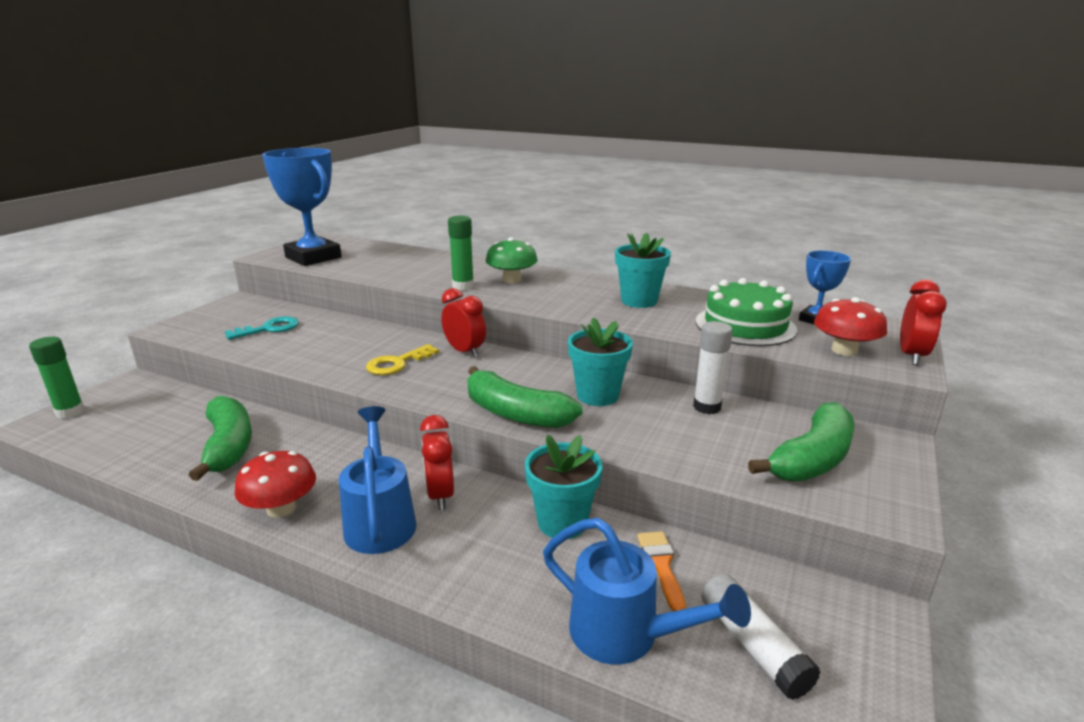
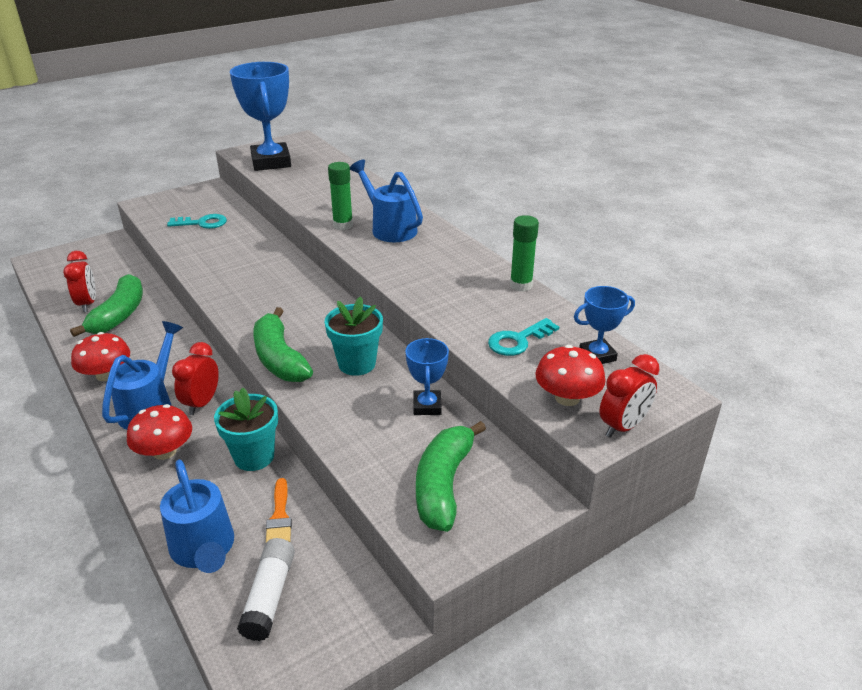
camera: 30 degrees right, 10 degrees up
(70, 412) = (60, 256): green glue stick -> green glue stick (521, 285)
(397, 363) = (252, 284): yellow key -> none
(453, 557) = (165, 451): none -> red mushroom
(464, 352) = (309, 288): red clock -> red clock (87, 304)
(512, 280) = (390, 228): green mushroom -> blue watering can
(639, 301) = (464, 284): turquoise flower pot -> none
(661, 565) = (279, 516): orange brush -> orange brush turned 150 degrees clockwise
(707, 407) = (427, 406): white glue stick -> blue trophy
(745, 325) = (518, 340): green cake -> turquoise key
(811, 459) = (443, 484): green banana -> green banana turned 120 degrees clockwise

